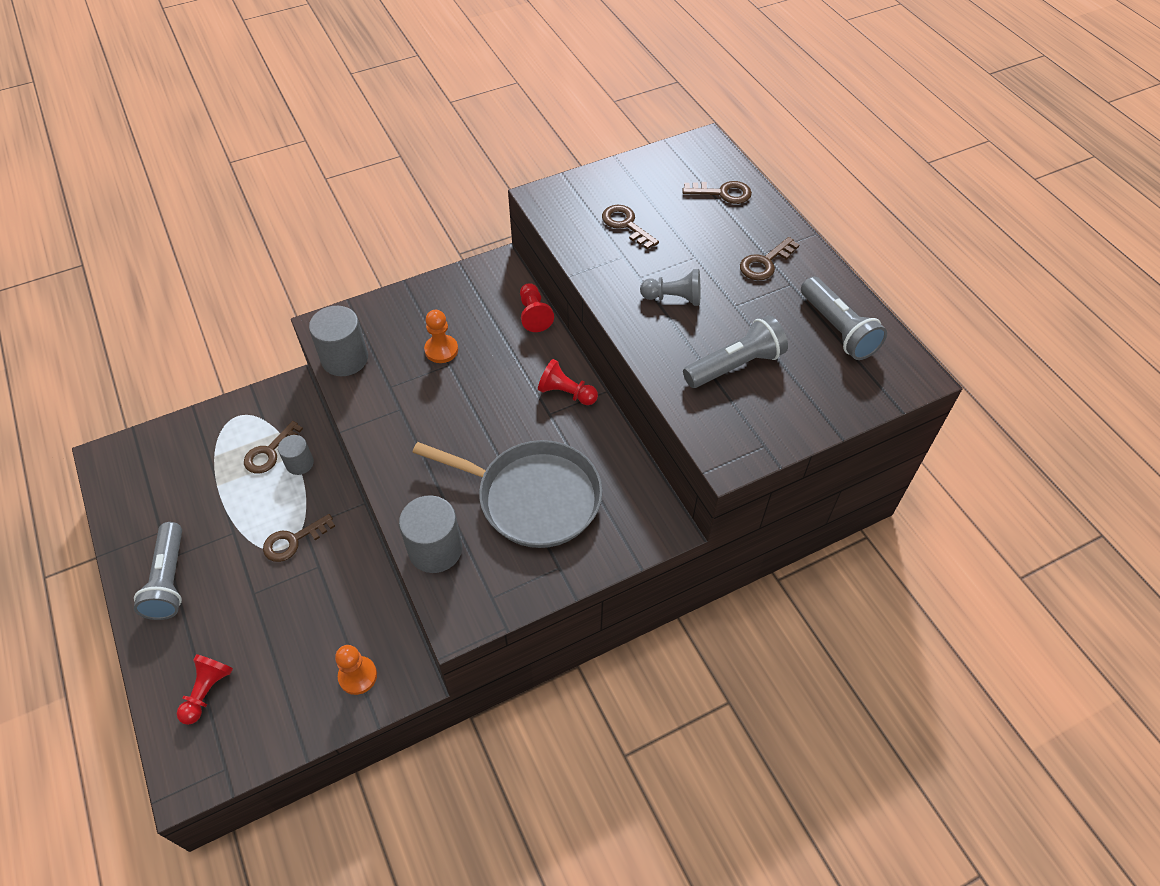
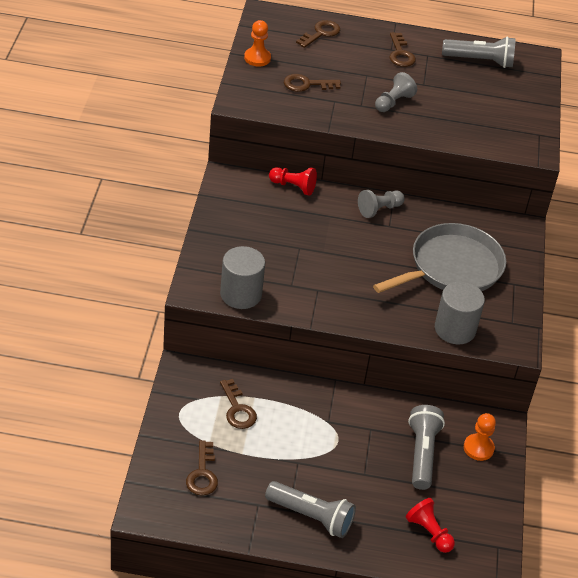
camera: 60 degrees left, 10 degrees down
(293, 541) = (336, 432): brown key -> brown key (202, 474)
(300, 463) = (265, 397): grey cylinder -> none
(441, 350) = (282, 244): orange pawn -> orange pawn (257, 58)
(566, 393) = (379, 209): red pawn -> grey pawn
(735, 365) = (471, 111): grey flashlight -> grey flashlight (422, 454)

